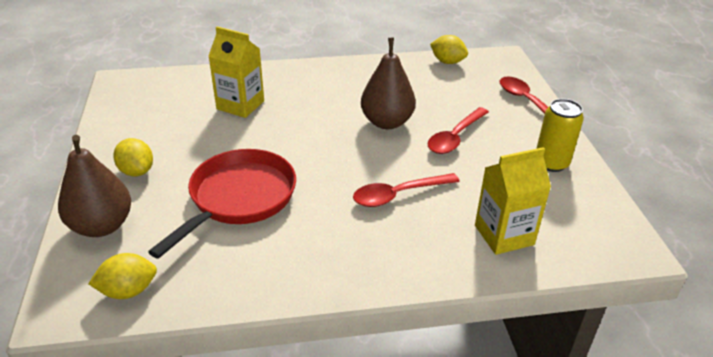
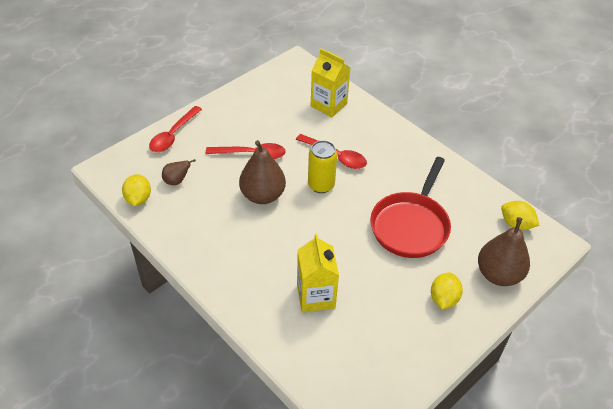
camera: 125 degrees left, 10 degrees up
(238, 198) = (411, 225): red pan -> red pan turned 60 degrees counterclockwise
(453, 85) = (177, 181): none -> brown pear
(551, 163) = (243, 105): yellow can -> yellow can (321, 185)

